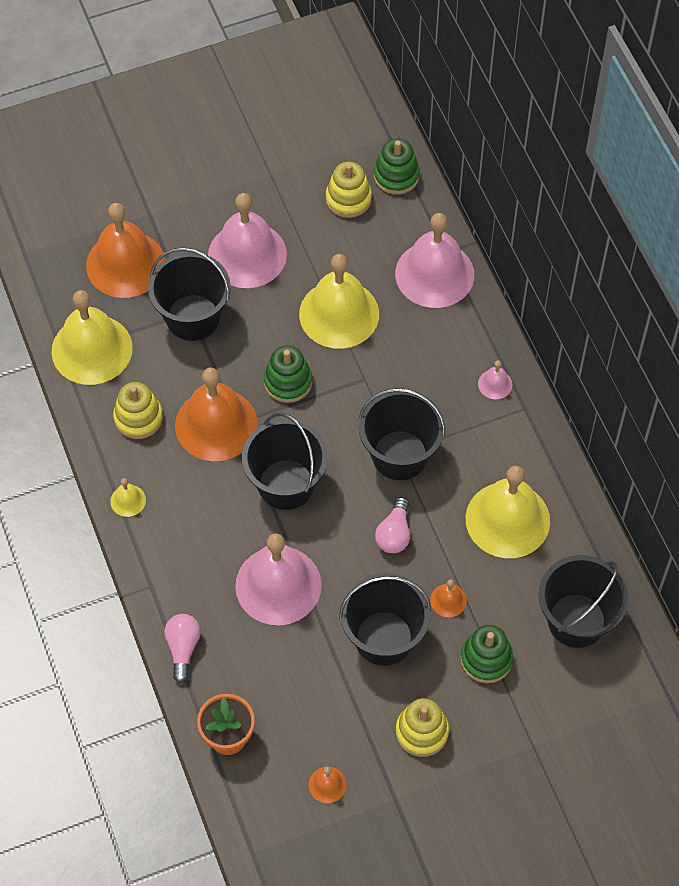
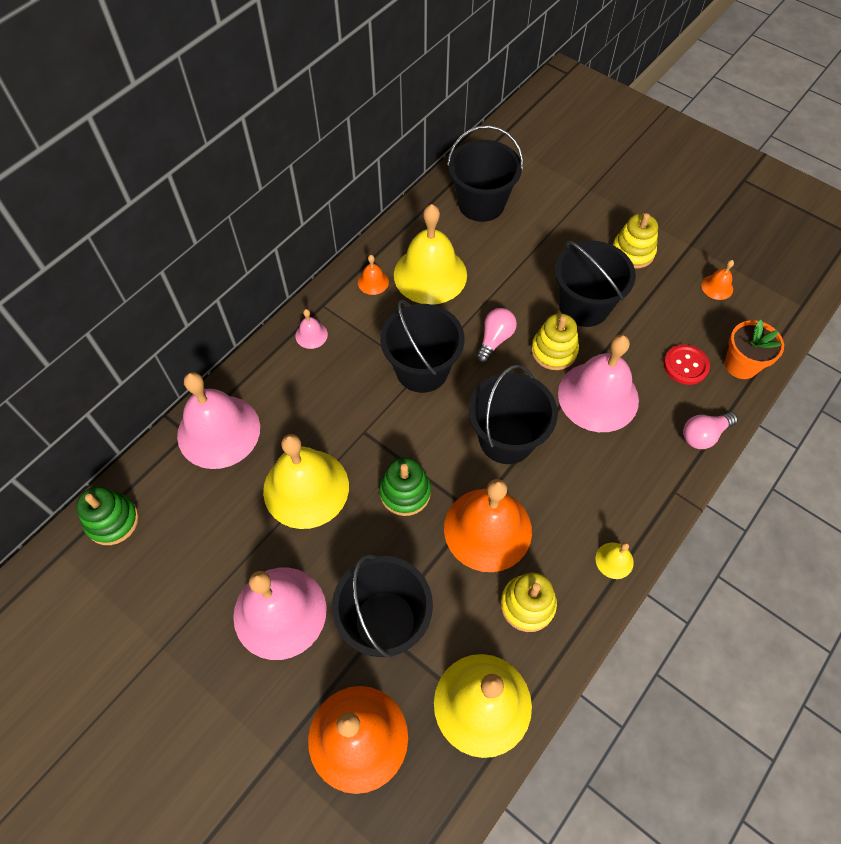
camera: 120 degrees left, 0 degrees up
(260, 685) = (685, 365): none -> red button
(348, 199) = (162, 551): yellow stacking toy -> yellow stacking toy (554, 351)
(394, 534) = (494, 340): pink light bulb -> pink light bulb turned 45 degrees counterclockwise
(448, 600) = (523, 281): orange bell -> orange bell (373, 282)
(486, 659) = (550, 240): green stacking toy -> none

